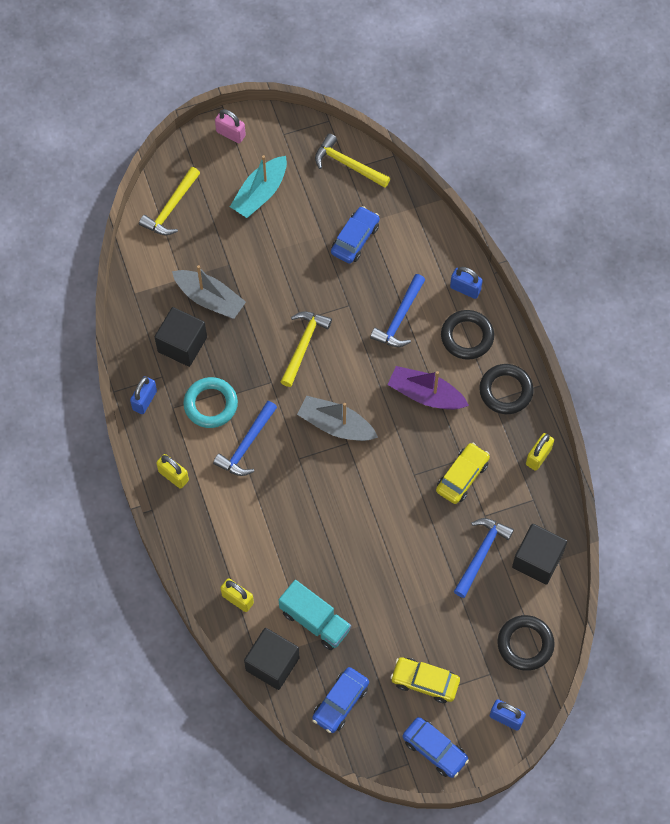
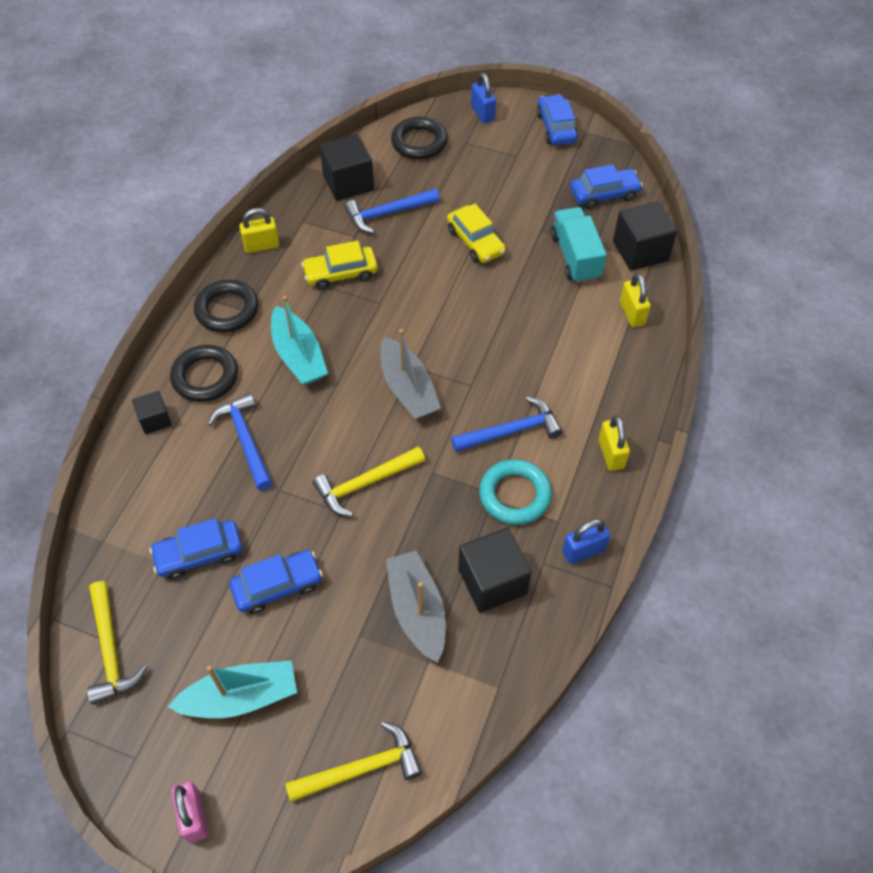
camera: 140 degrees left, 10 degrees down
(296, 255) = (277, 586): none -> blue car
(399, 318) = (245, 439): blue hammer -> blue hammer turned 90 degrees counterclockwise
(425, 395) = (299, 356): purple boat -> turquoise boat
(425, 682) = (522, 167): yellow car -> yellow car (475, 242)
(465, 289) = (155, 420): blue padlock -> black cube

